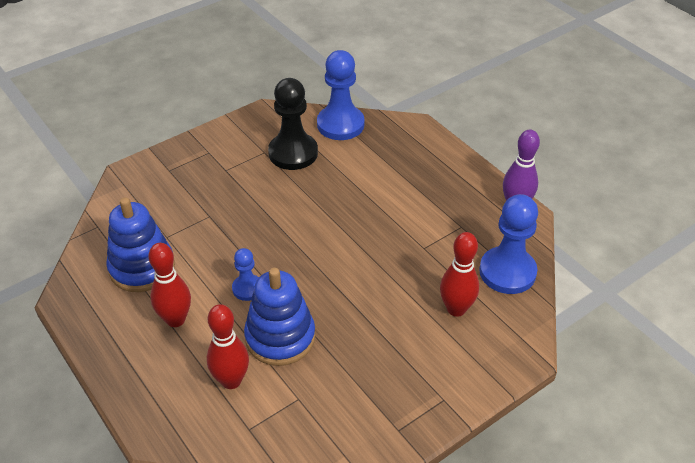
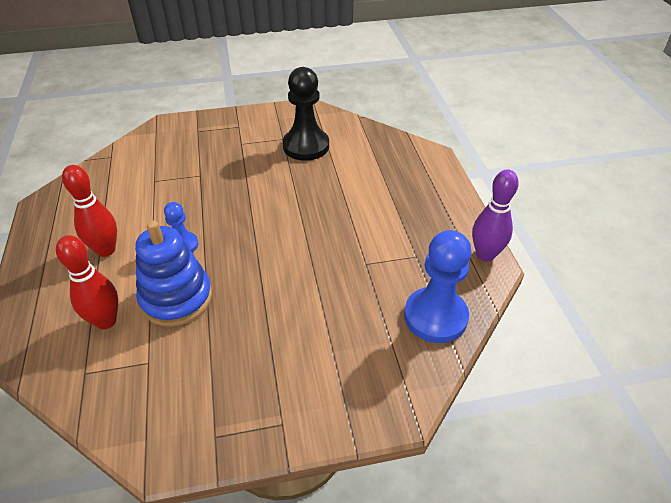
camera: 25 degrees right, 0 degrees up
(142, 267) = (116, 199): blue stacking toy -> none
(340, 124) = (363, 135): blue pawn -> none
(456, 309) = (358, 334): red bowling pin -> none

